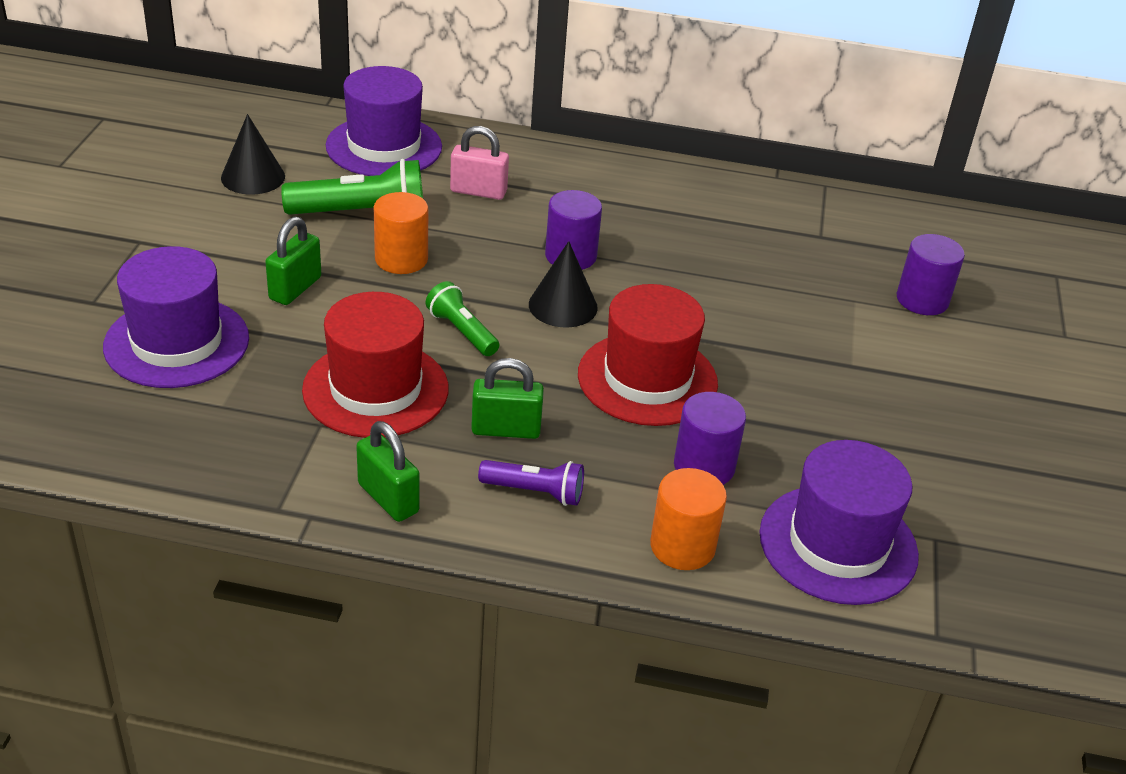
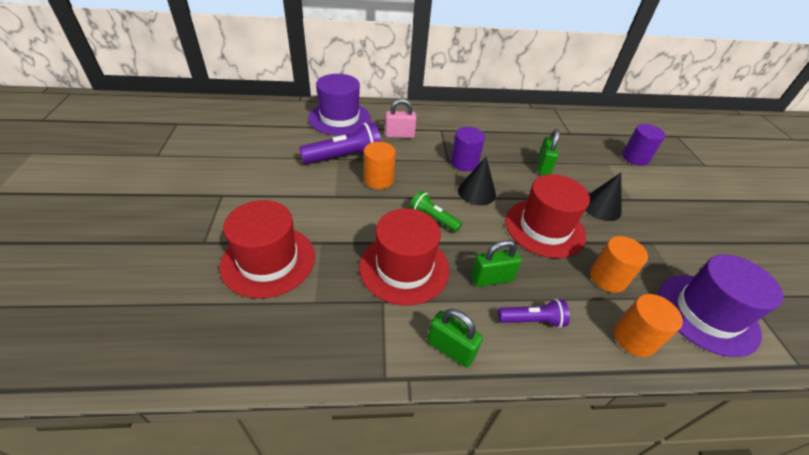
camera: 15 degrees left, 5 degrees up
(177, 342) = (268, 260): purple hat -> red hat
(253, 177) = (276, 145): black cone -> black cone (601, 207)
(295, 288) = (327, 209): green padlock -> green padlock (543, 166)
(362, 214) = (345, 157): green flashlight -> purple flashlight
(704, 466) = (608, 278): purple cylinder -> orange cylinder

